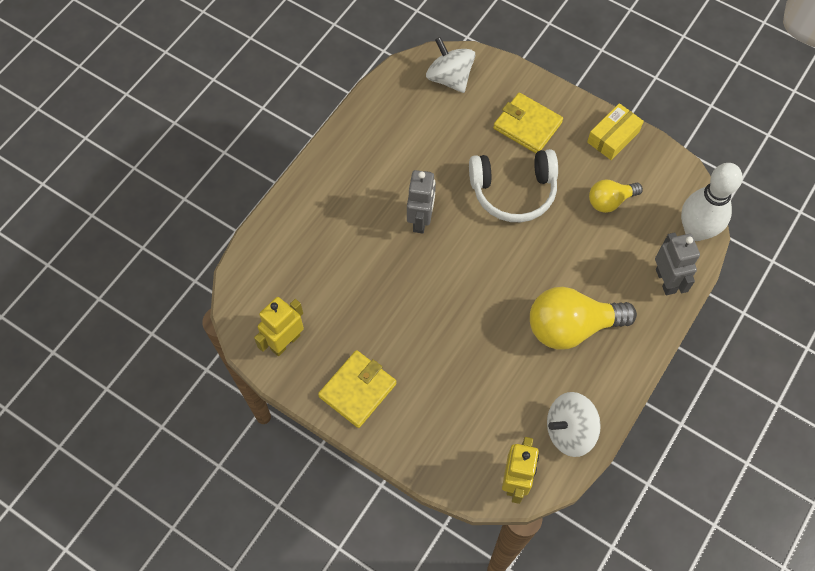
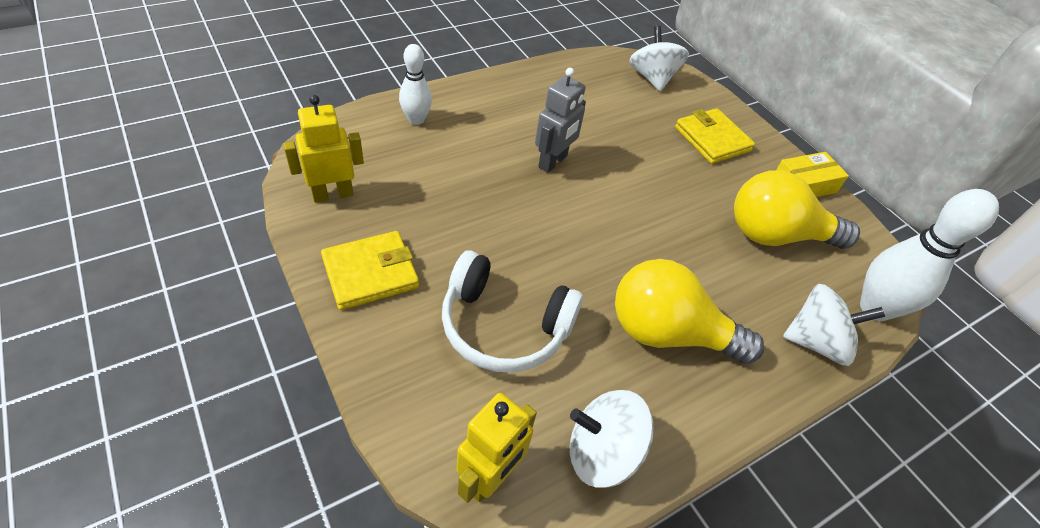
camera: 20 degrees right, 15 degrees down
(293, 236) = (416, 120): none -> white bowling pin
(513, 191) = (668, 182): white headphones -> white headphones (504, 326)
(610, 201) = (776, 235): yellow light bulb -> yellow light bulb, size x1.78
(666, 281) = (816, 342): grey robot -> white spinning top

